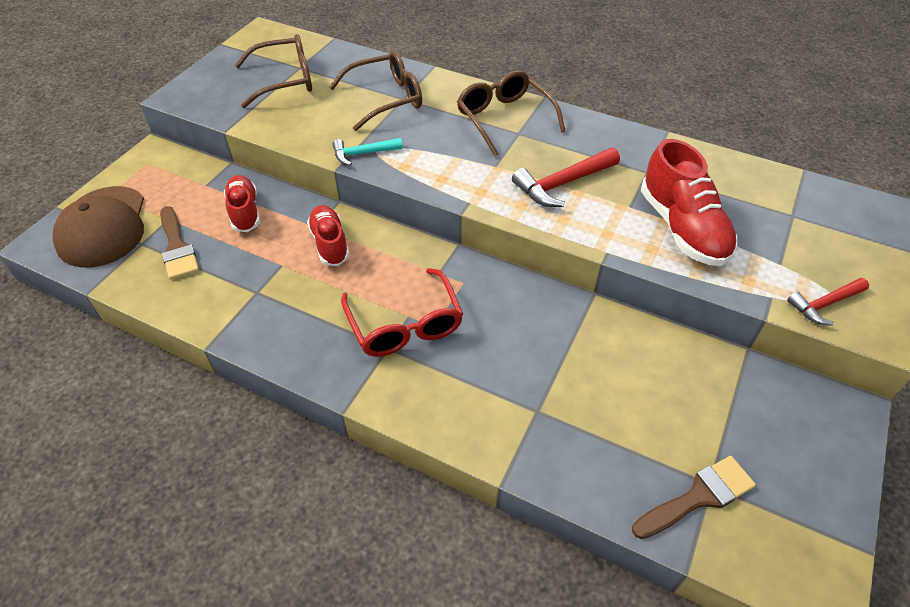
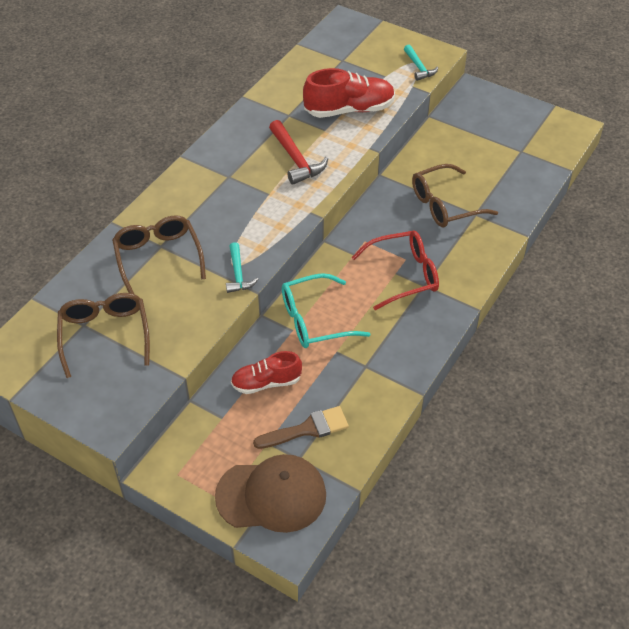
camera: 85 degrees left, 0 degrees up
(330, 243) = (314, 320): red shoe -> turquoise glasses
(504, 119) = (207, 183): brown glasses -> brown glasses (445, 205)
(698, 497) = (529, 157): brown brush -> none
(824, 304) = (419, 67): red hammer -> turquoise hammer

